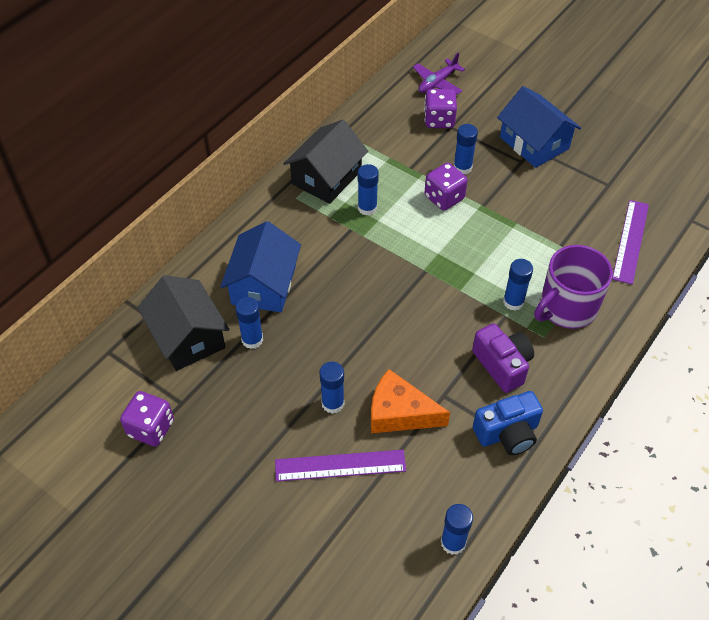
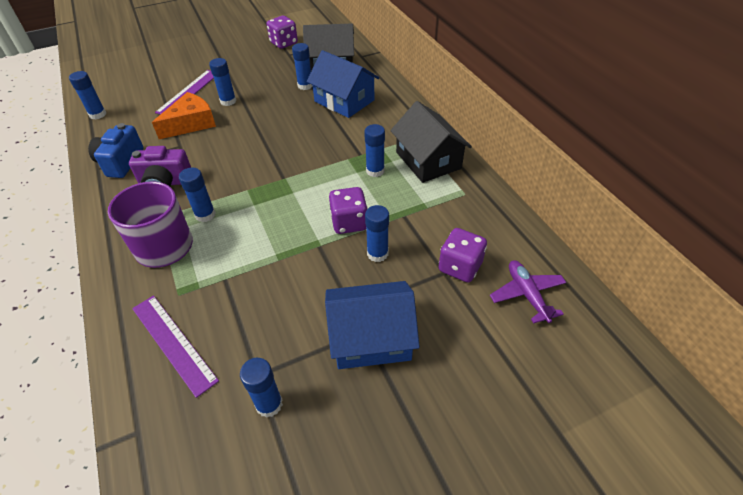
camera: 120 degrees right, 5 degrees down
(618, 169) = (269, 404): none -> blue glue stick

